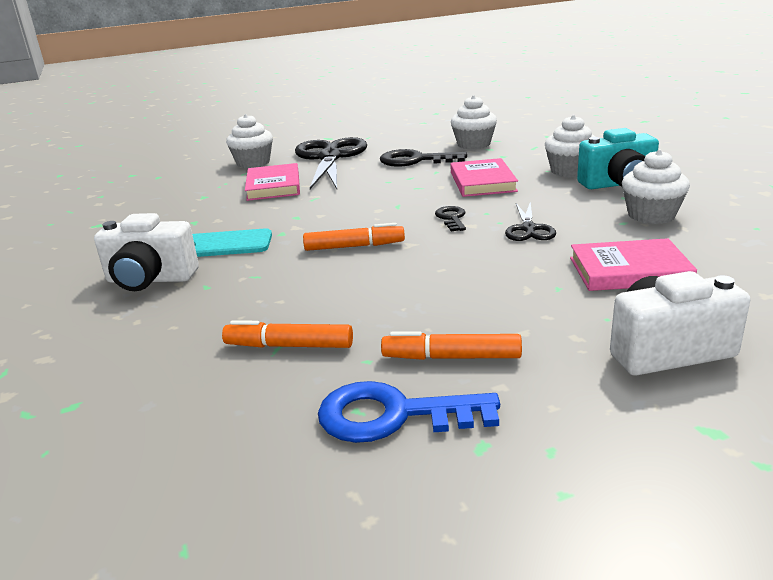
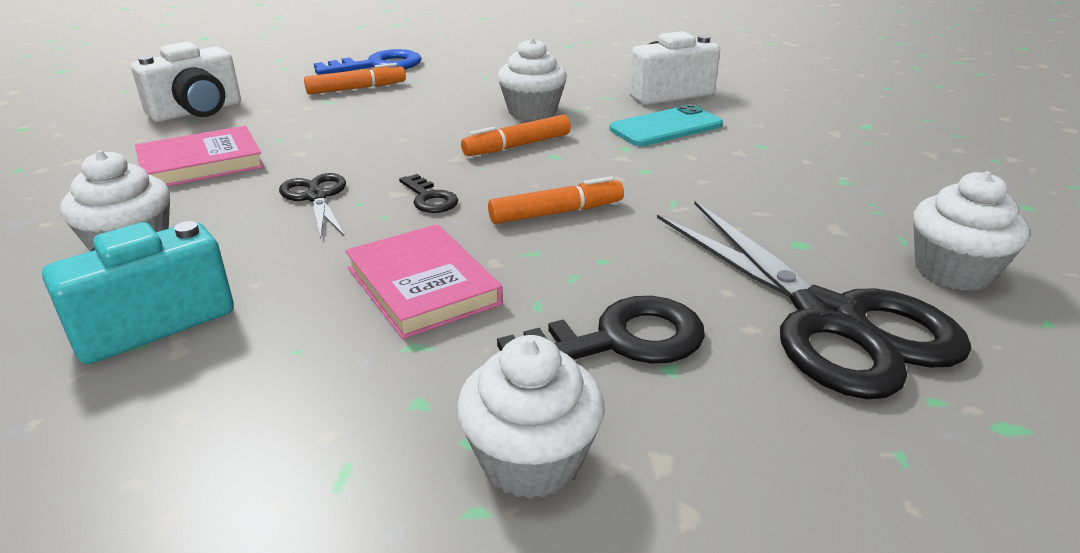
camera: 150 degrees right, 5 degrees up
(273, 186) = (782, 216): pink book -> none
(289, 346) = (477, 78): orange marker -> orange marker (556, 212)
(570, 171) = (245, 354): white cupcake -> white cupcake (532, 111)

